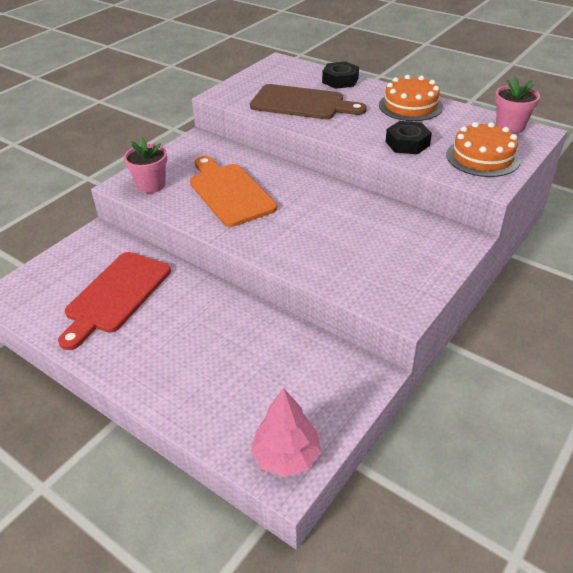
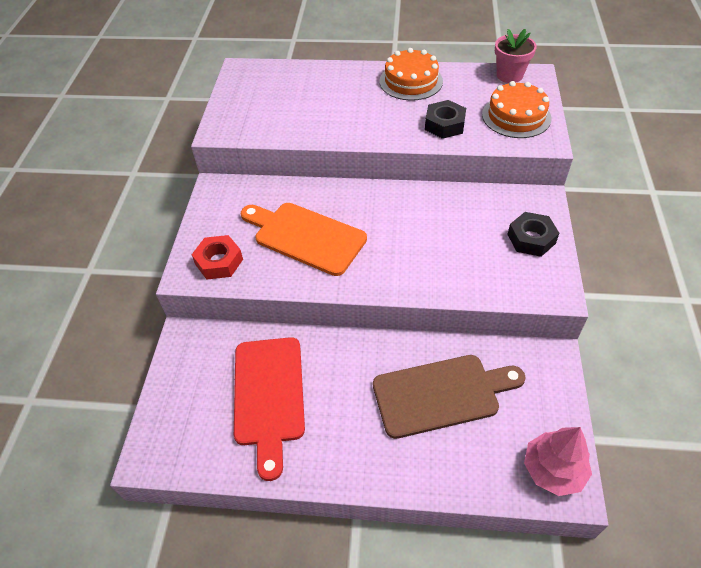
camera: 30 degrees left, 10 degrees up
(151, 185) = (219, 262): pink flower pot -> red nut
(302, 103) = (311, 113): brown cutting board -> brown cutting board (441, 394)
(340, 80) = (322, 73): black nut -> black nut (531, 239)

